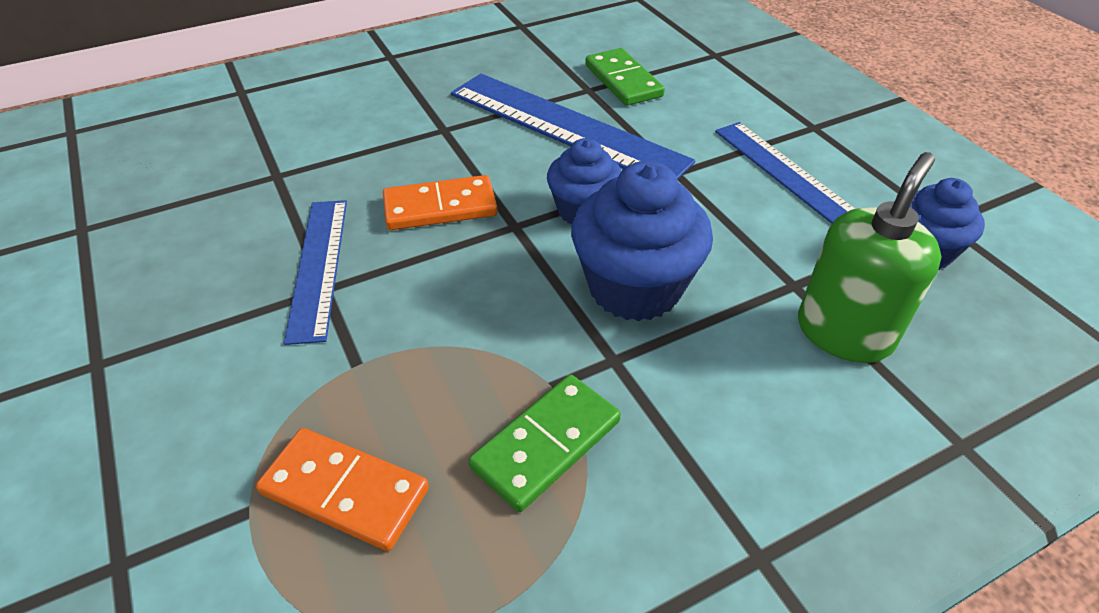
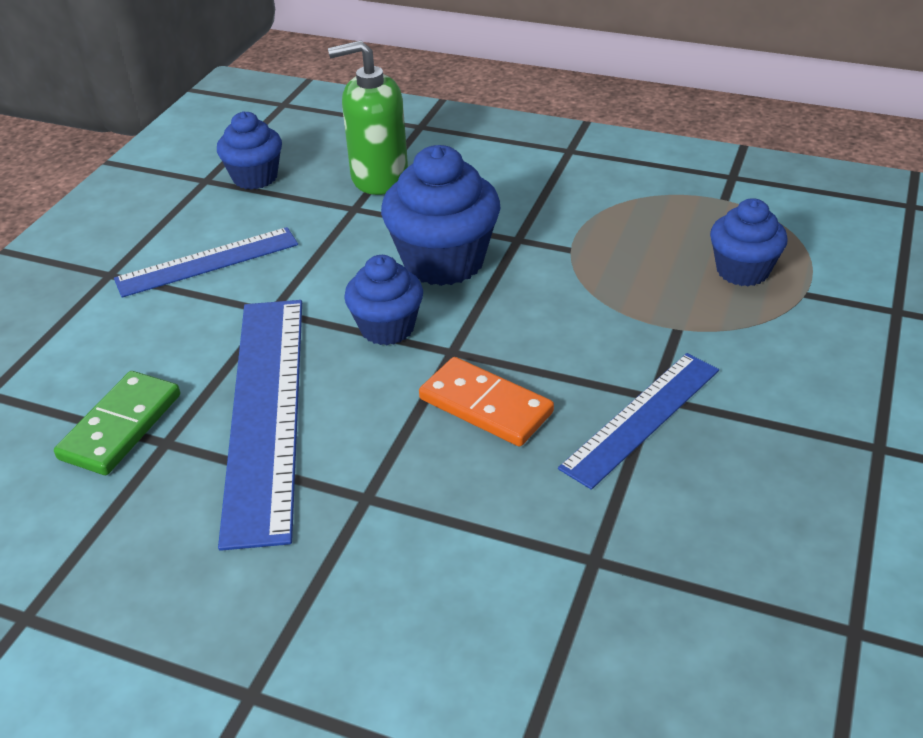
camera: 130 degrees left, 5 degrees down
(345, 491) = (742, 271): orange domino -> blue cupcake
(546, 444) = (609, 228): green domino -> none
(782, 170) = (207, 262): blue ruler -> blue ruler turned 45 degrees clockwise

